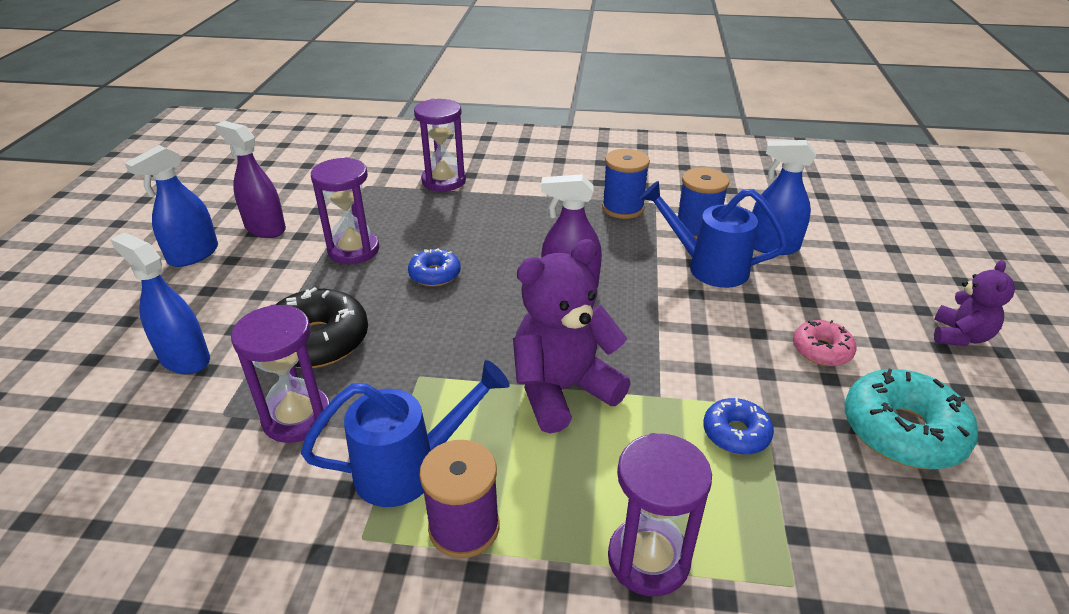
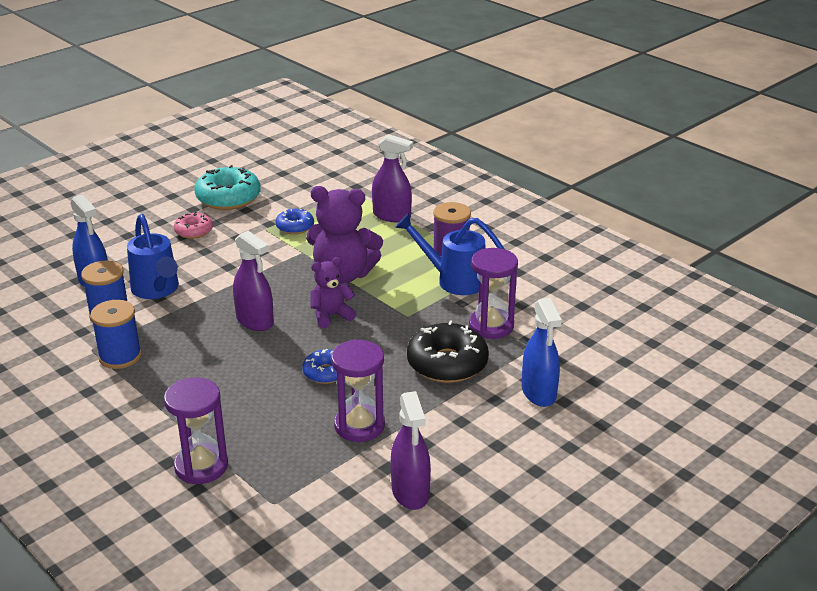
camera: 140 degrees left, 5 degrees down
(193, 255) = (490, 491): blue spray bottle -> none
(648, 559) = (392, 216): purple hourglass -> purple spray bottle
(960, 336) = (121, 206): purple teddy bear -> purple teddy bear (331, 316)

